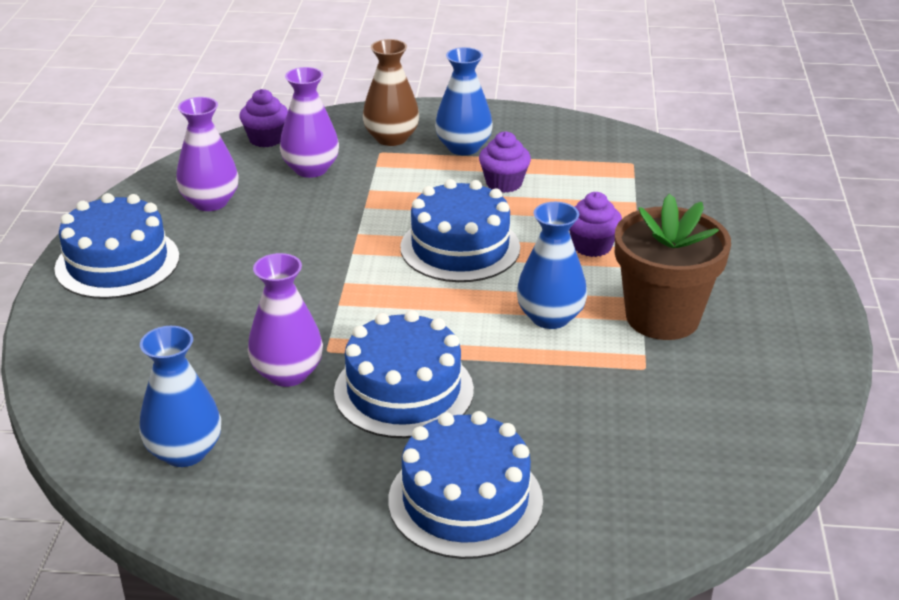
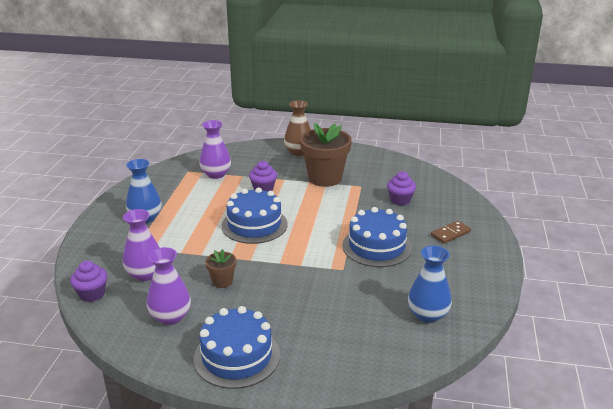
camera: 85 degrees left, 5 degrees down
(288, 373) = (362, 282): purple vase -> purple vase (216, 174)
(291, 233) = (222, 281): none -> brown flower pot
(391, 138) = (120, 242): brown vase -> brown vase (298, 152)
(465, 500) = (450, 234): blue cake -> brown domino
(504, 183) = (193, 208): purple cupcake -> purple cupcake (400, 200)
(550, 317) = (321, 204): blue vase -> none

